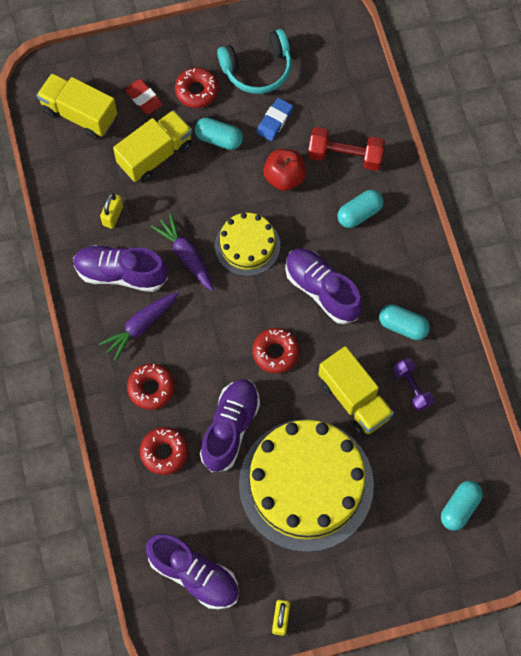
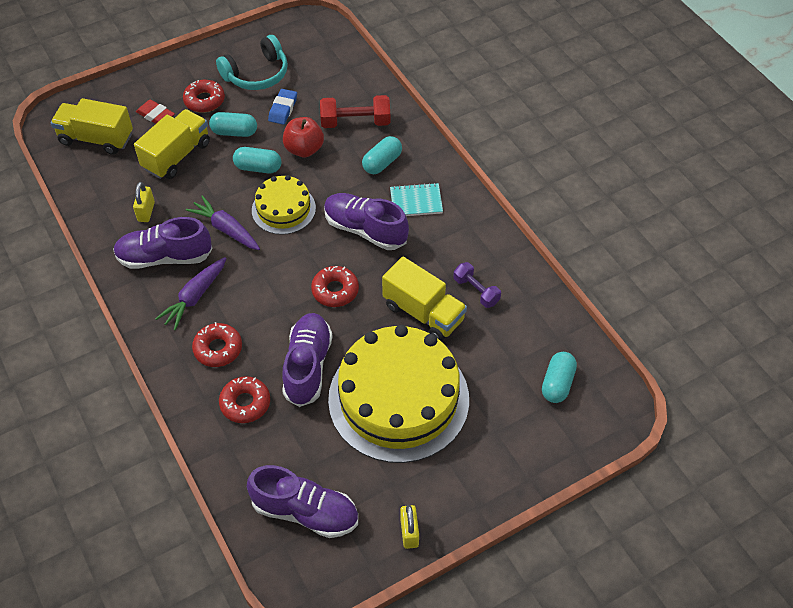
camera: 15 degrees left, 15 degrees down
(381, 269) = (416, 201): none -> turquoise notebook
(403, 326) = (451, 242): turquoise capsule -> turquoise capsule (258, 168)

